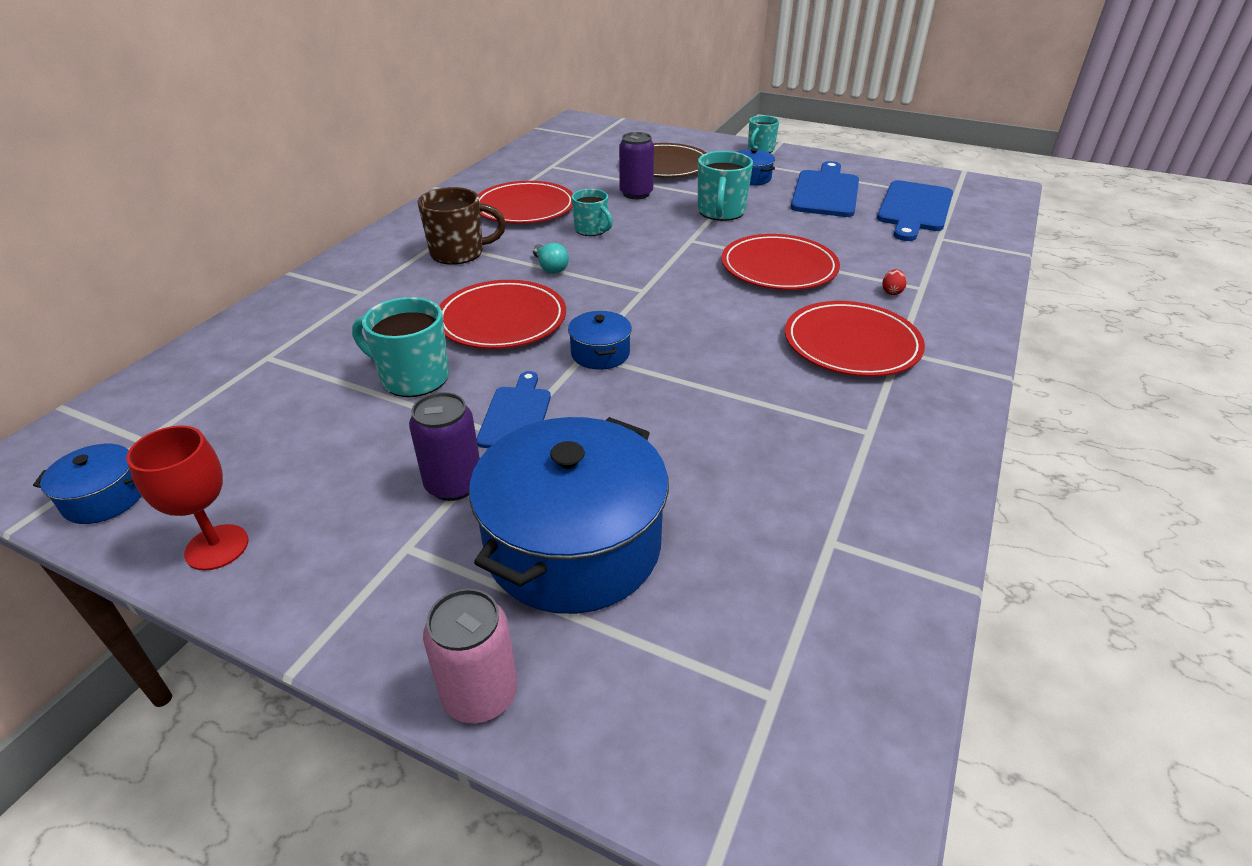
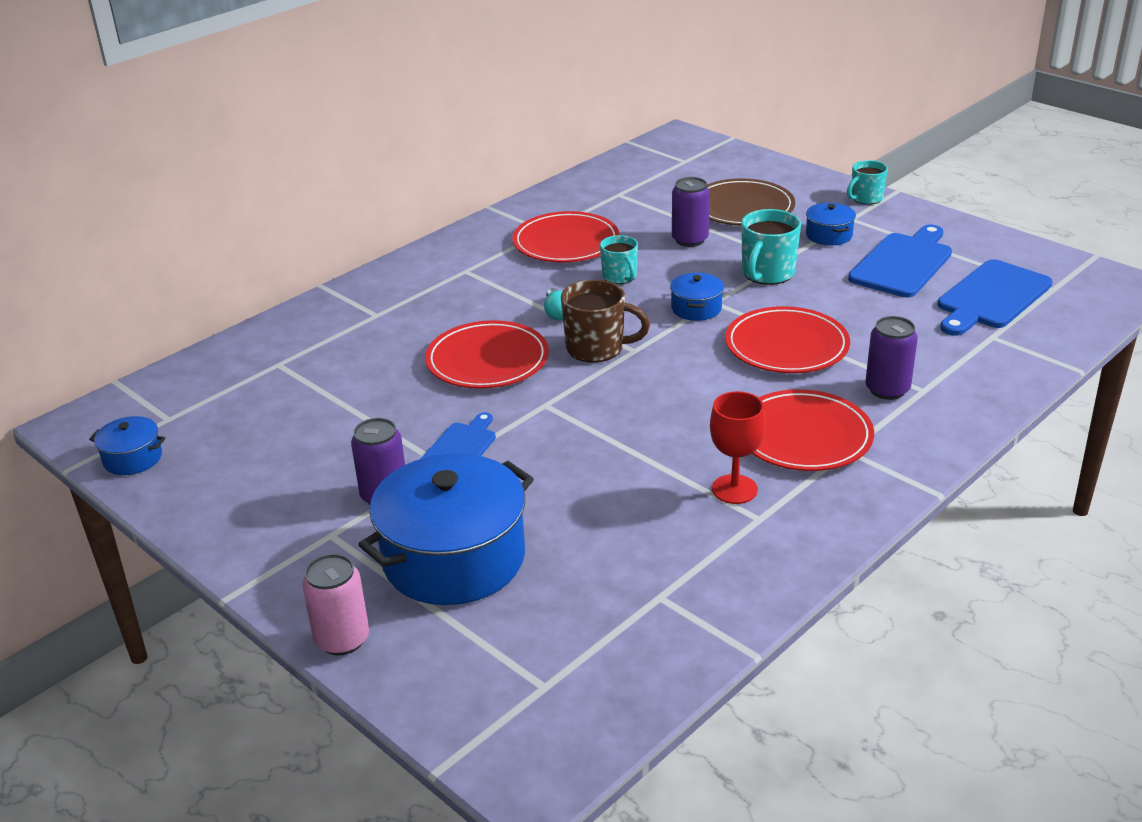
camera: 20 degrees right, 5 degrees down
(217, 547) = (200, 508): red goblet -> red goblet (734, 489)
(413, 378) = (388, 402): turquoise mug -> none
(459, 253) = (479, 286): brown mug -> brown mug (597, 348)
(600, 353) = (559, 406): blue pot -> blue pot (696, 308)
(891, 292) = (887, 389): red egg -> purple can

